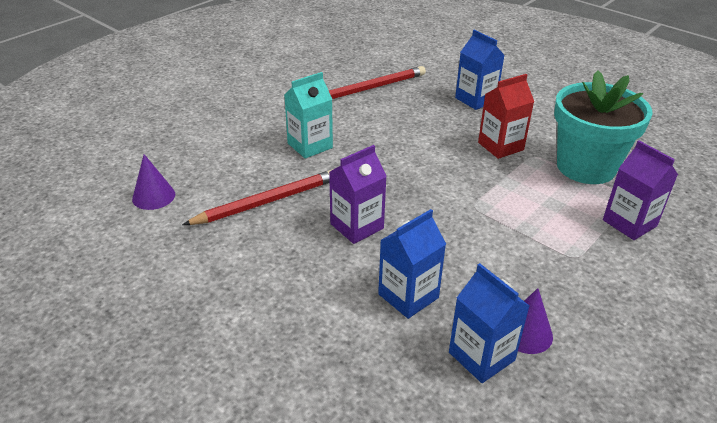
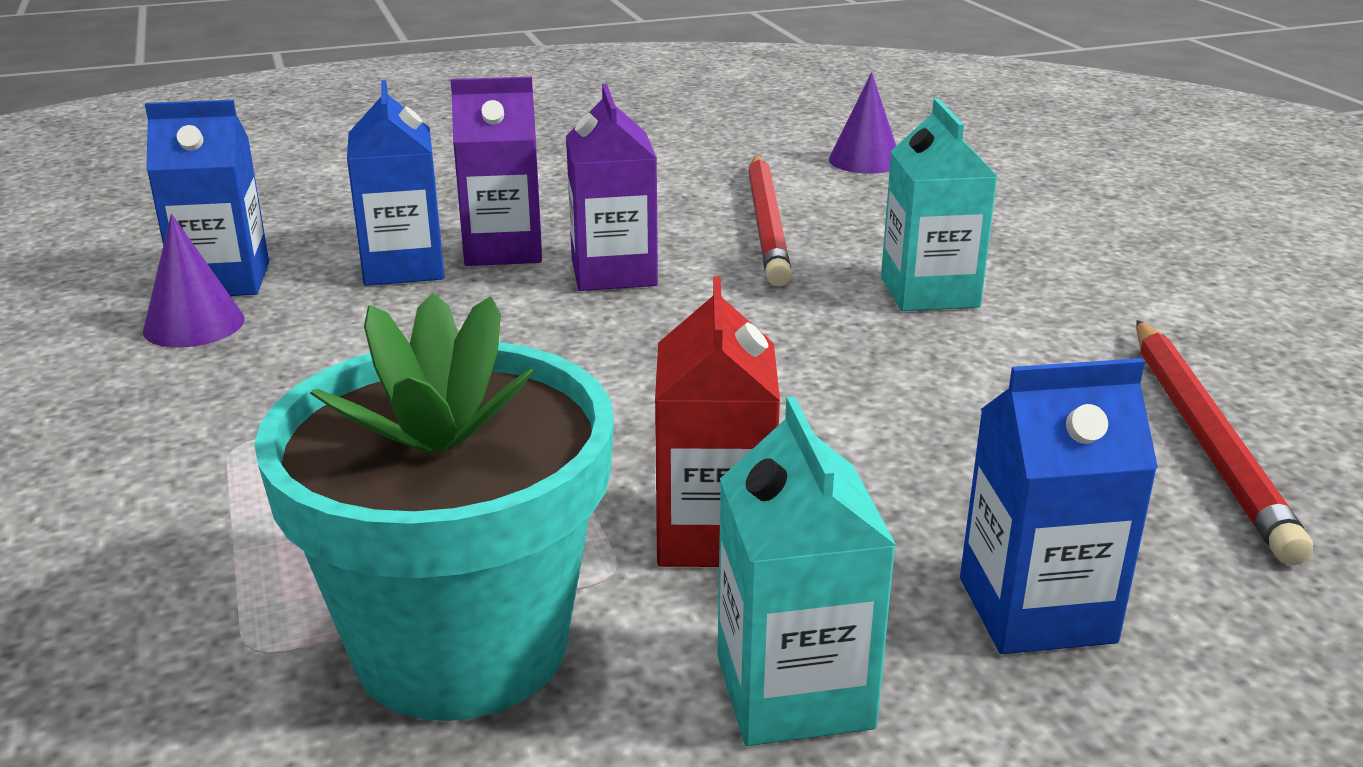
camera: 120 degrees right, 10 degrees down
(539, 121) = (794, 692): none -> turquoise carton
(629, 223) = (190, 581): purple carton -> purple carton (503, 249)

